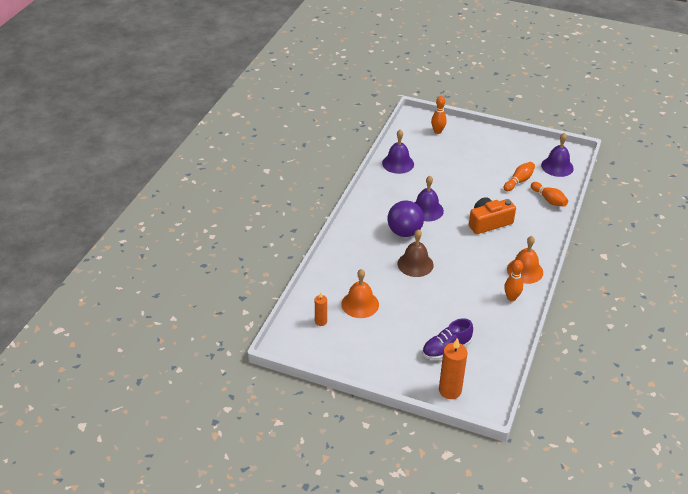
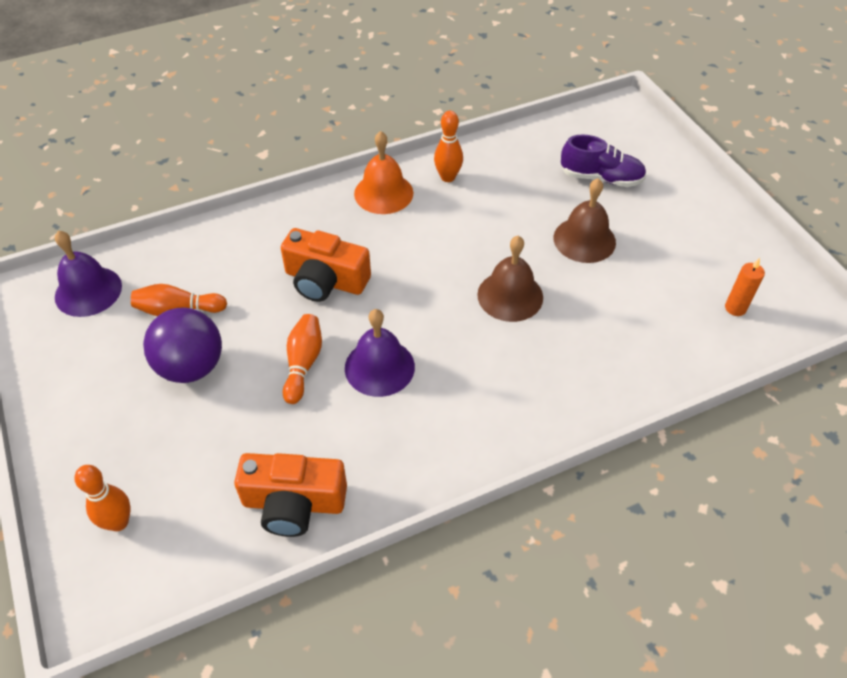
camera: 135 degrees left, 10 degrees up
(360, 304) = (654, 295): orange bell -> none
(398, 163) = (294, 503): purple bell -> orange camera
(404, 232) = (462, 355): purple ball -> purple ball (191, 367)
(416, 309) = (584, 240): none -> brown bell
(450, 390) = (647, 142): orange candle -> none
(549, 200) = (195, 253): orange bowling pin -> orange bowling pin (303, 364)

